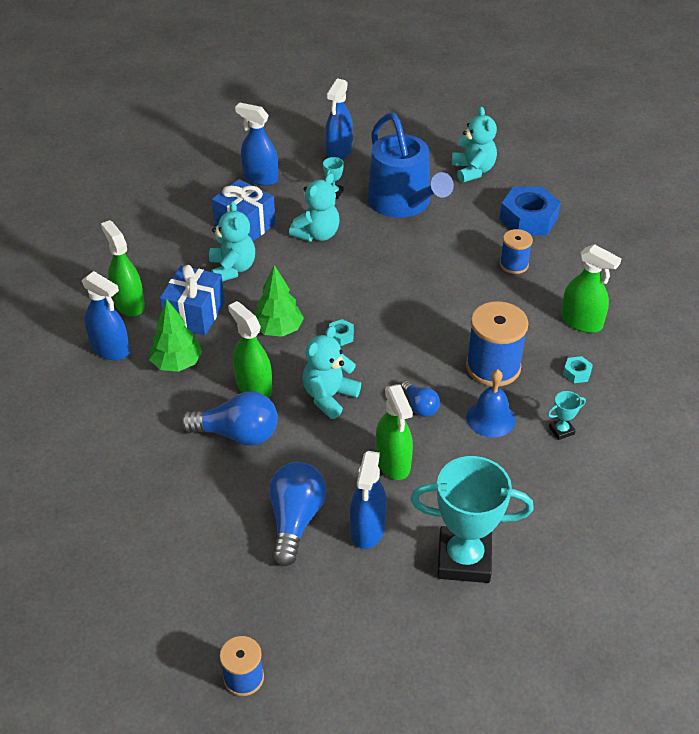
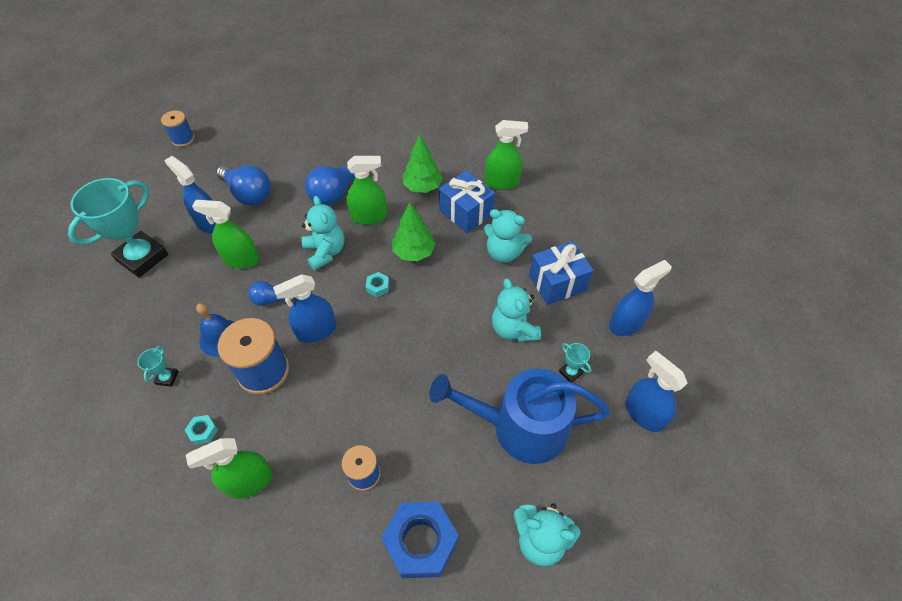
camera: 120 degrees right, 10 degrees up
(110, 349) = (462, 160): blue spray bottle -> blue spray bottle (316, 331)

